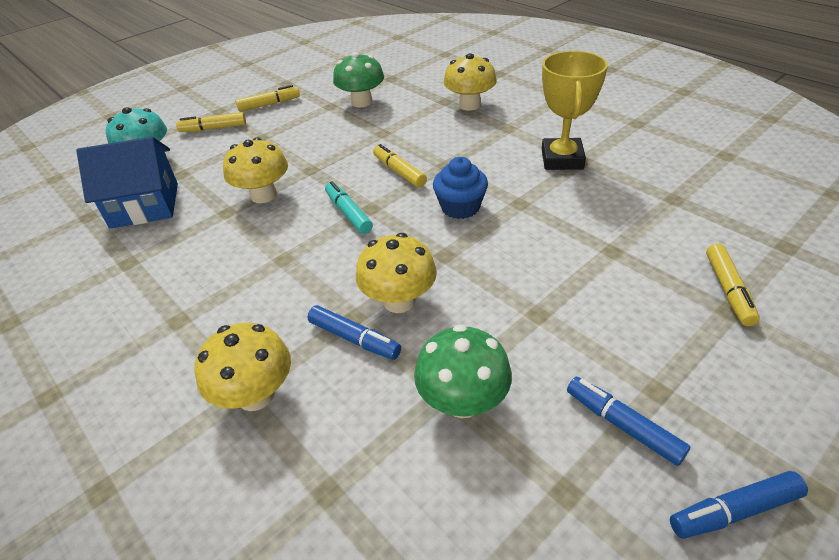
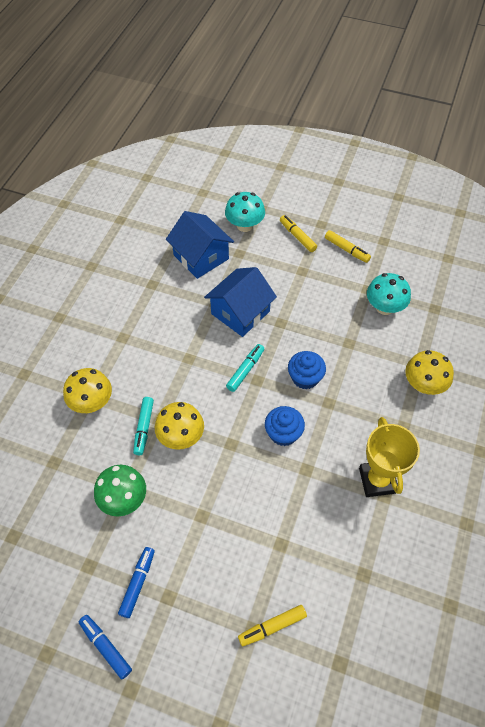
camera: 60 degrees right, 15 degrees up
(263, 195) = (240, 312): yellow mushroom -> blue house
(354, 339) = (144, 428): blue marker -> turquoise marker
(361, 102) = (384, 307): green mushroom -> turquoise mushroom
(399, 172) = (305, 378): yellow marker -> blue cupcake
(562, 159) = (377, 480): yellow trophy -> yellow trophy turned 75 degrees counterclockwise

